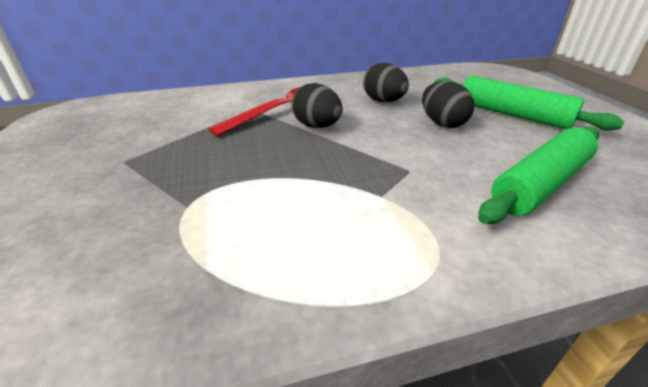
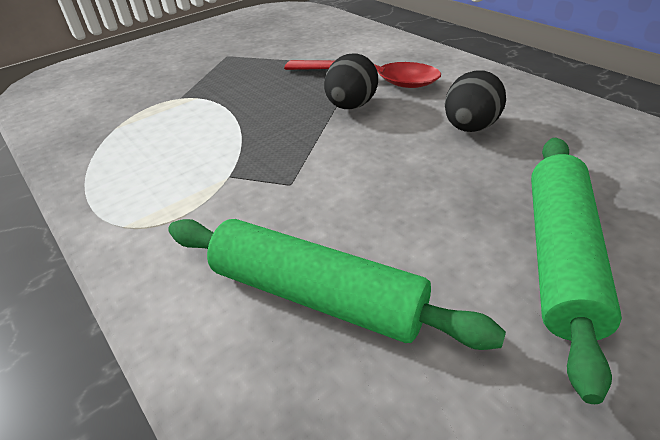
camera: 70 degrees right, 5 degrees up
(442, 123) = (443, 187): black egg -> none

